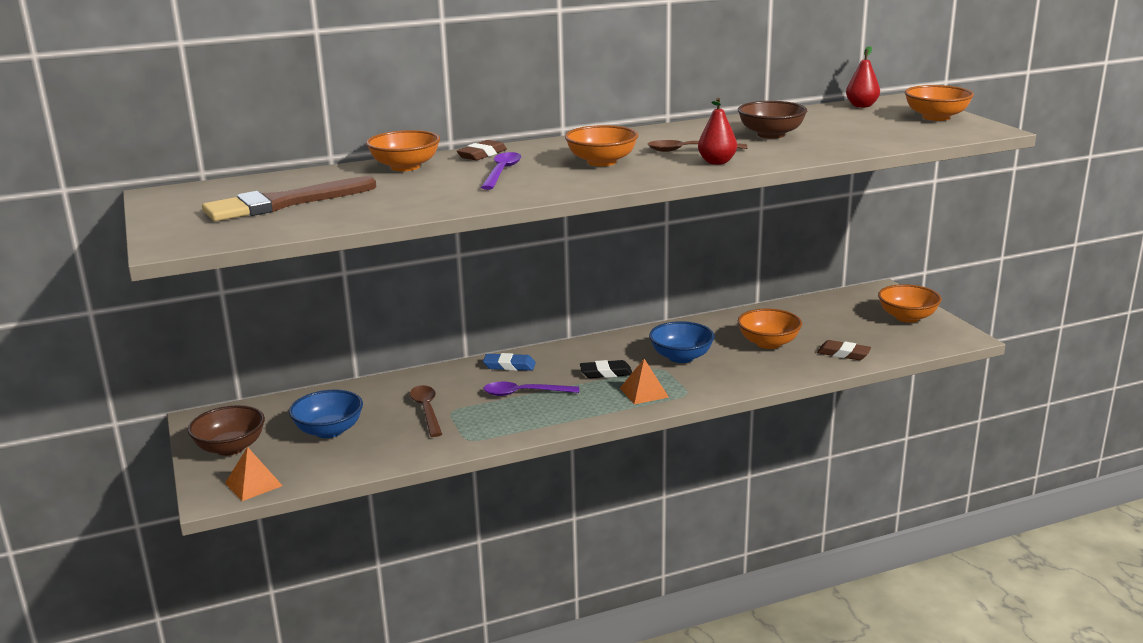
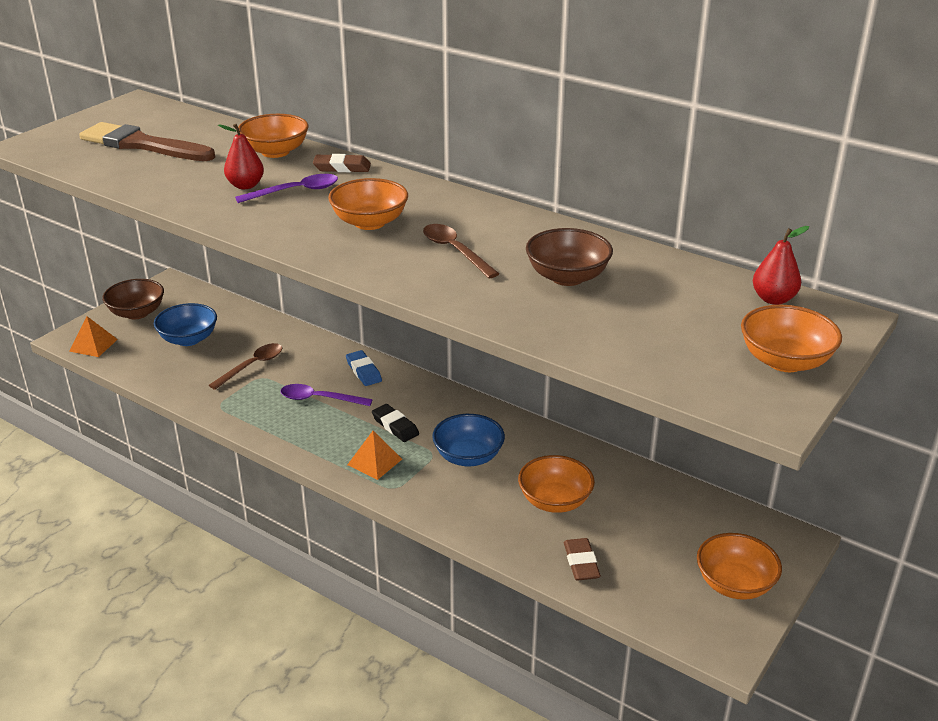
camera: 55 degrees right, 10 degrees up
(524, 393) = (319, 399): purple spoon -> purple spoon turned 45 degrees counterclockwise
(717, 162) = (425, 276): red pear -> red pear (245, 185)

